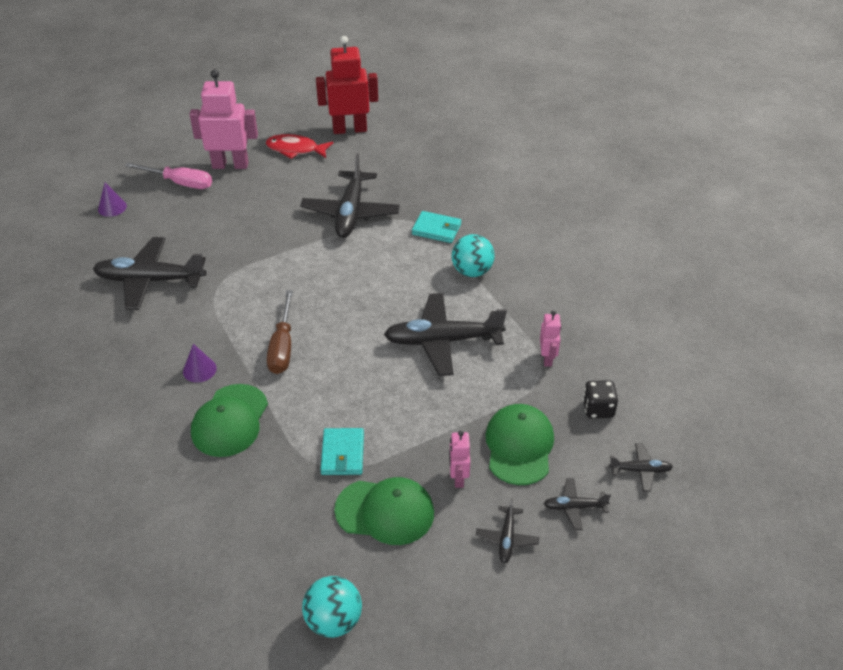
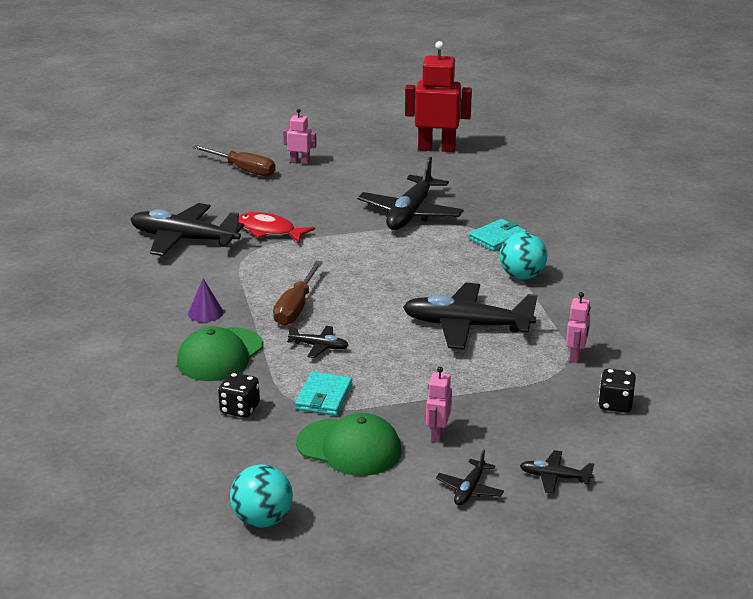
camera: 15 degrees right, 15 degrees down
(112, 207) = (168, 180): purple cone -> none
(180, 183) = (243, 170): pink screwdriver -> brown screwdriver
(230, 165) = (300, 162): pink robot -> pink robot, size x0.50
(269, 485) = (240, 409): none -> black dice
(295, 149) = (372, 158): red fish -> red fish (269, 231)
(436, 229) = (497, 238): turquoise wallet -> turquoise wallet turned 75 degrees counterclockwise
(519, 446) = (514, 420): green cap -> none
(640, 470) = (642, 460): black plane -> black plane (319, 346)

